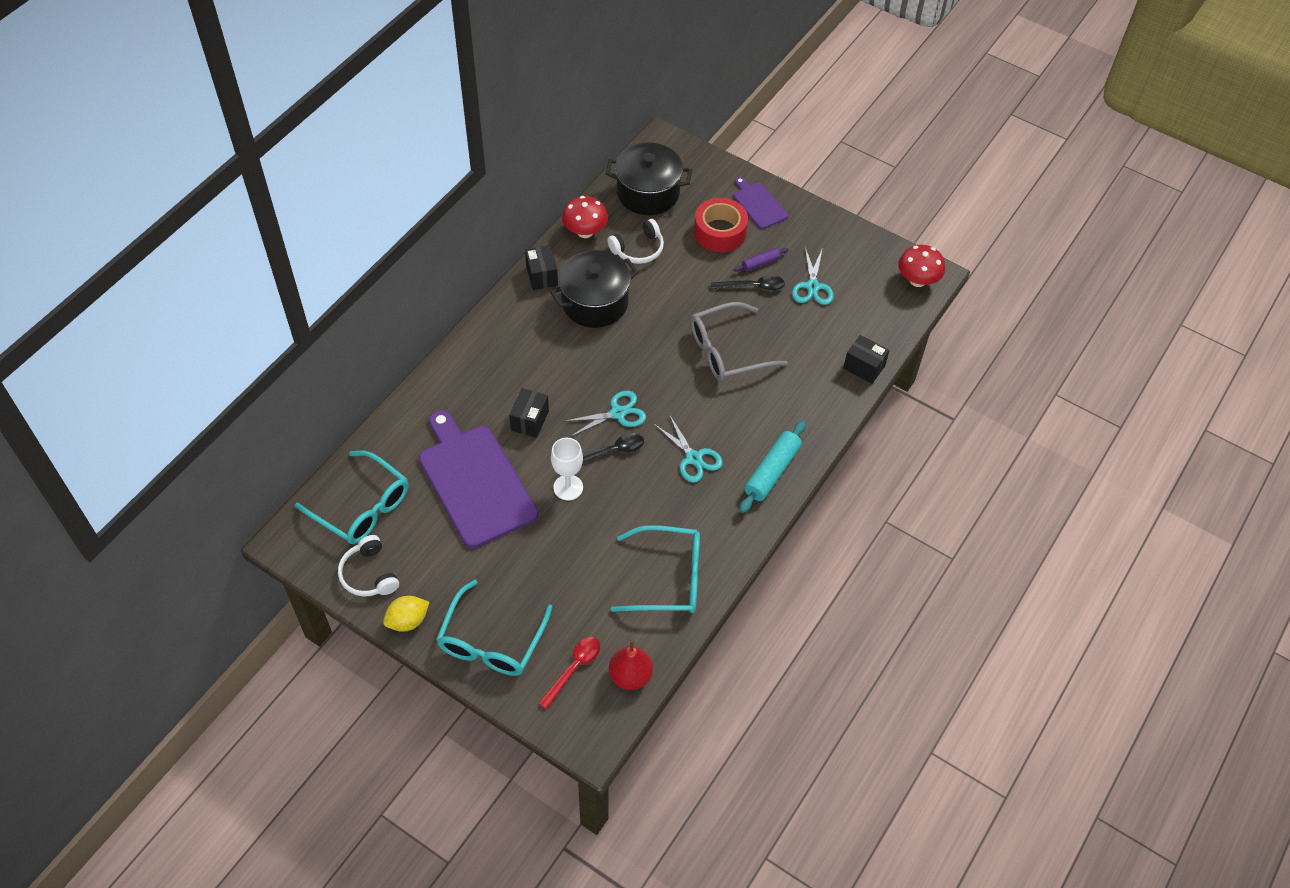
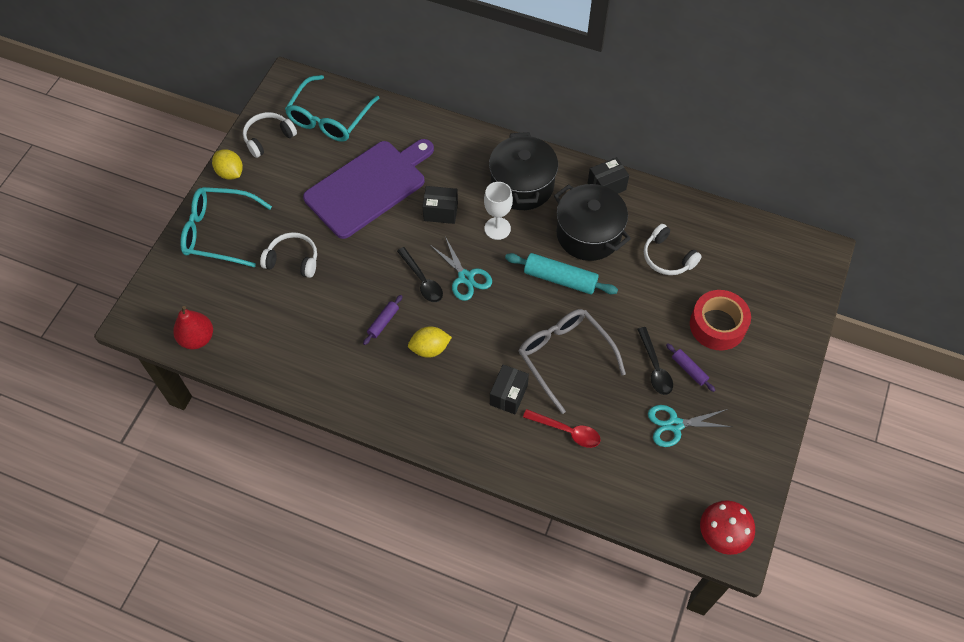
camera: 80 degrees right, 5 degrees up
(552, 568) = (293, 260): none -> white headphones
(568, 487) = (376, 255): white goblet -> white goblet (497, 228)
(574, 668) = (200, 295): red spoon -> red spoon (567, 431)
(585, 231) = (673, 209): red mushroom -> none
(648, 193) = (744, 252): black pot -> black pot (522, 185)
(653, 494) = (383, 322): none -> purple rolling pin
(667, 578) = (297, 349): turquoise glasses -> none
(693, 458) = (430, 348): turquoise scissors -> yellow lemon
(759, 204) = (771, 356): purple cutting board -> none
(772, 471) = (429, 419): turquoise rolling pin -> turquoise rolling pin (560, 279)
(864, 367) = (581, 490): black box -> black box (508, 395)

